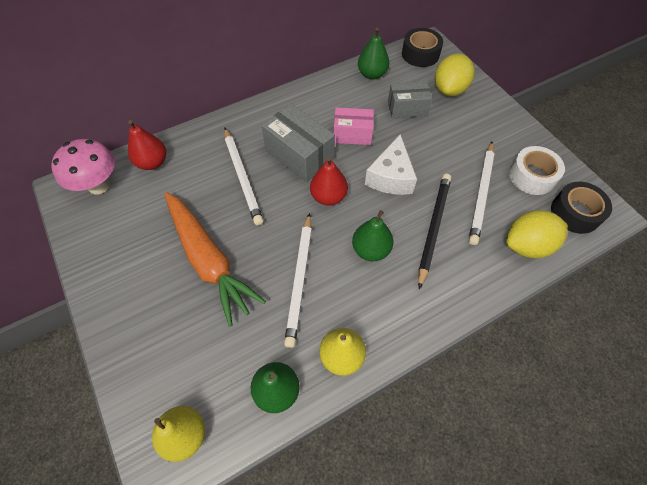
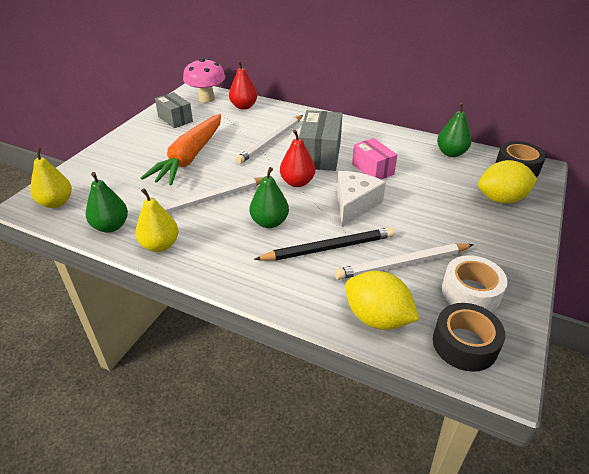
camera: 55 degrees right, 20 degrees down
(391, 177) = (354, 204): white cheese -> white cheese turned 135 degrees clockwise
(407, 108) = (441, 184): grey box -> grey box (175, 119)

